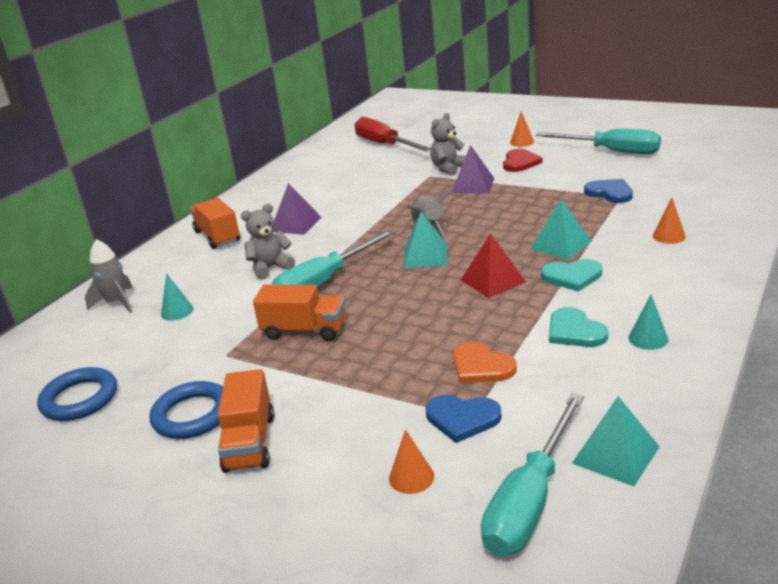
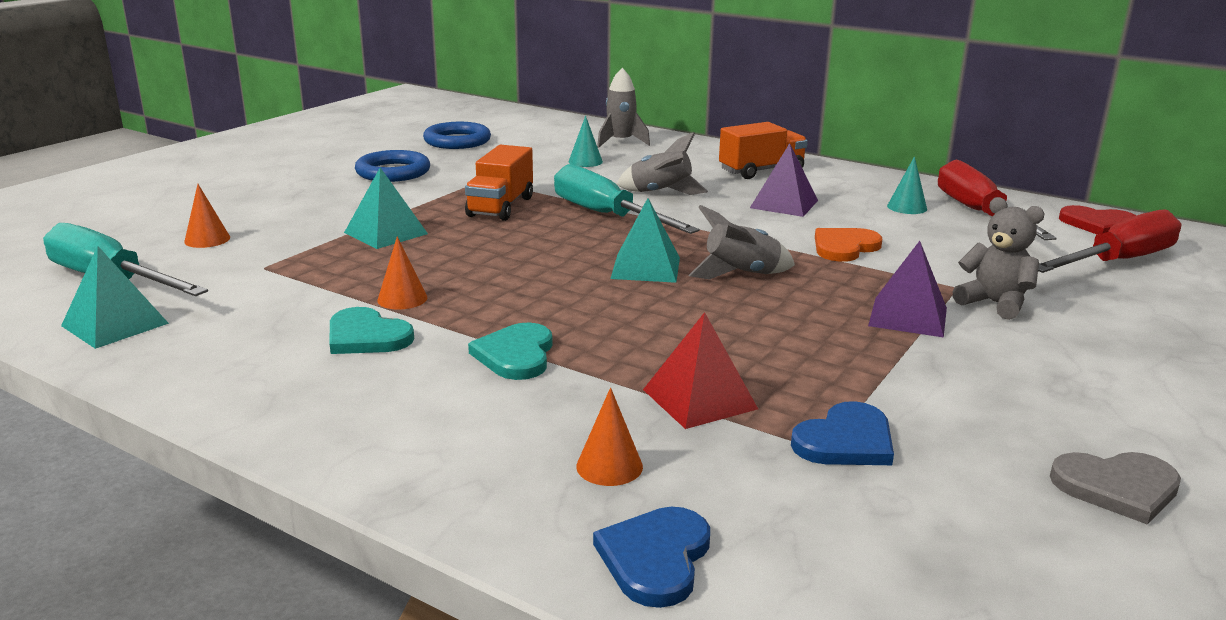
camera: 90 degrees right, 5 degrees down
(250, 442) = (329, 189): orange truck -> none
(270, 268) = (661, 193): grey teddy bear -> grey rocket
(312, 172) = (978, 213): none -> red screwdriver
(462, 418) = (264, 263): blue heart -> blue heart (655, 558)
(481, 366) = (346, 278): orange heart -> orange heart (844, 247)
(493, 281) = (543, 301): red pyramid -> red pyramid (699, 399)
(520, 162) = (1029, 369): red heart -> red heart (1098, 224)
(522, 142) = (1164, 385): orange cone -> orange cone (402, 299)
(561, 245) = (628, 360): turquoise pyramid -> turquoise pyramid (386, 233)
(574, 331) = (366, 336): turquoise heart -> turquoise heart turned 120 degrees counterclockwise
(611, 151) = (1117, 487): turquoise screwdriver -> grey heart
(648, 338) = (300, 381): turquoise cone -> turquoise cone (907, 207)

